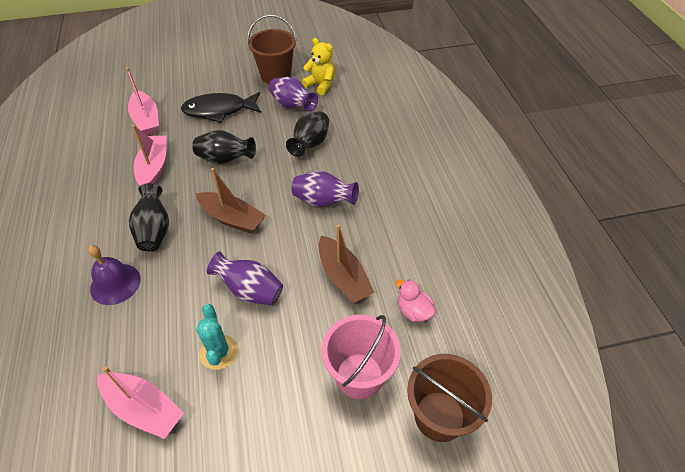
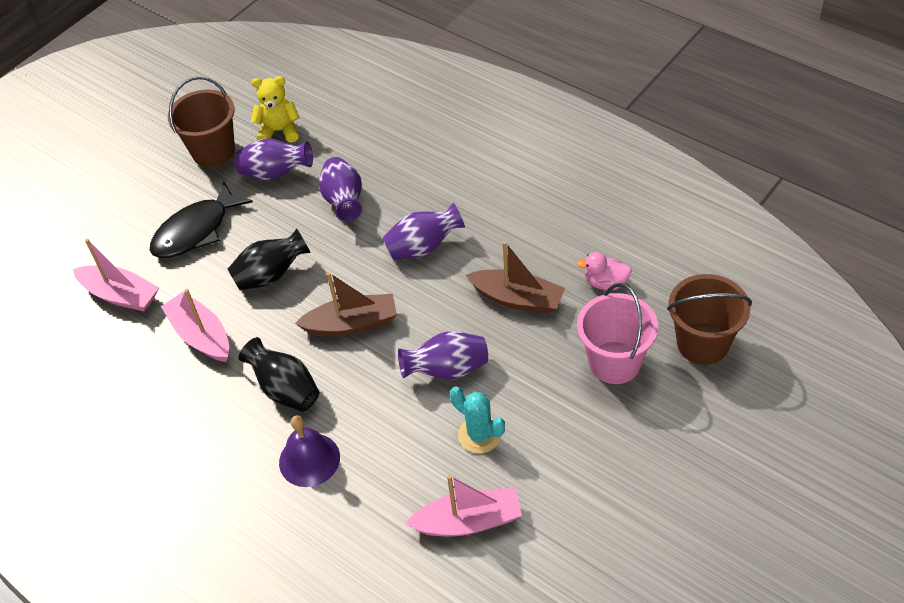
camera: 35 degrees left, 0 degrees up
(310, 144) = (344, 201): black vase -> purple vase

